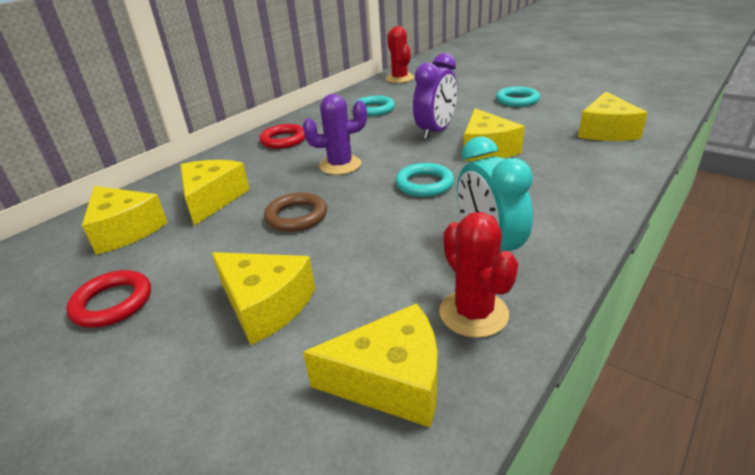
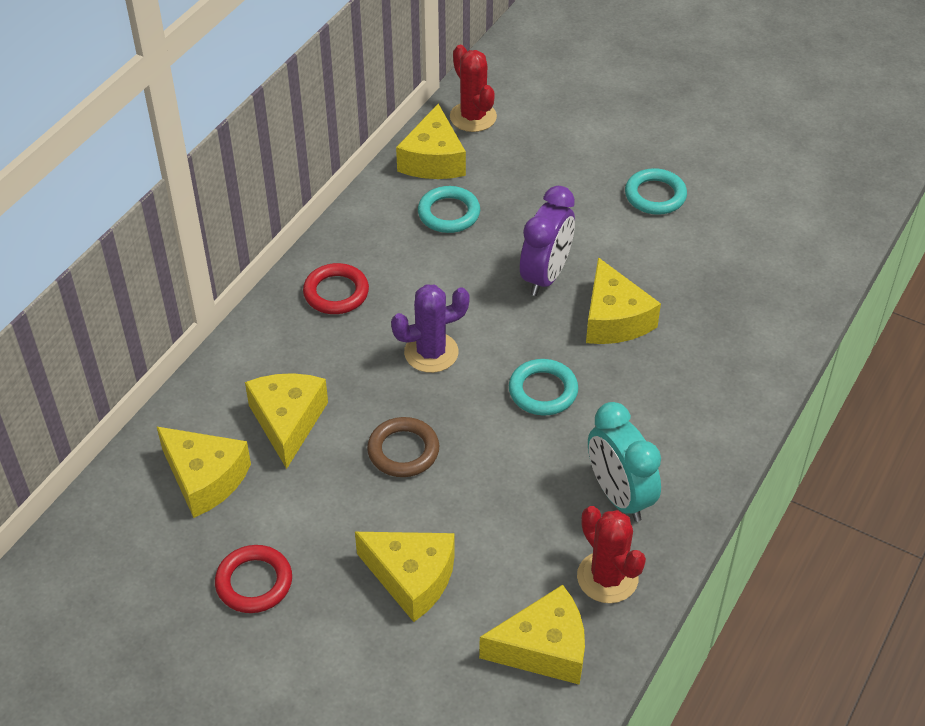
camera: 10 degrees left, 15 degrees up
(606, 131) = (764, 280): yellow cheese -> yellow cheese (433, 160)

